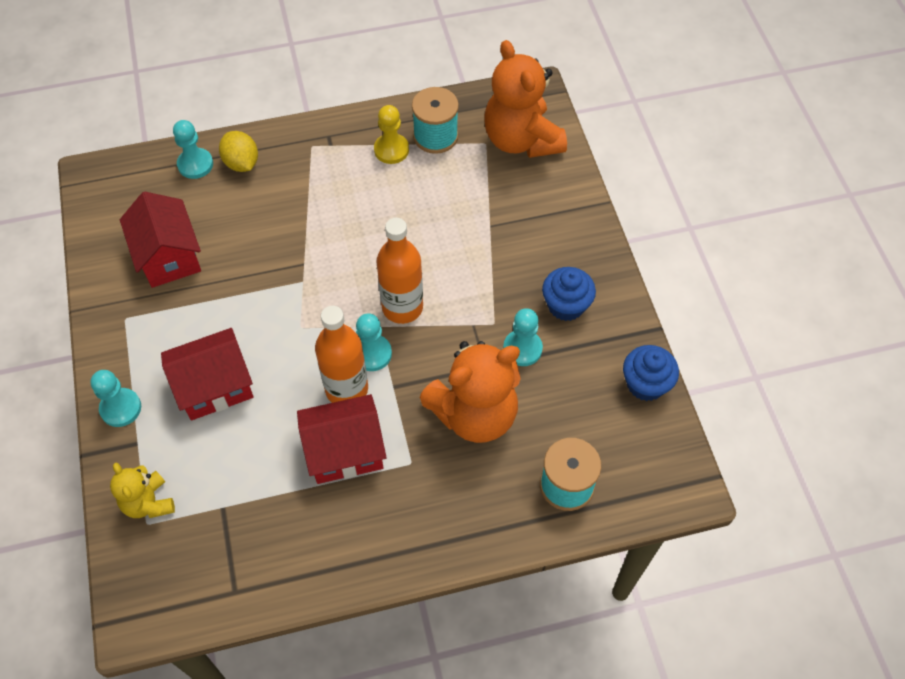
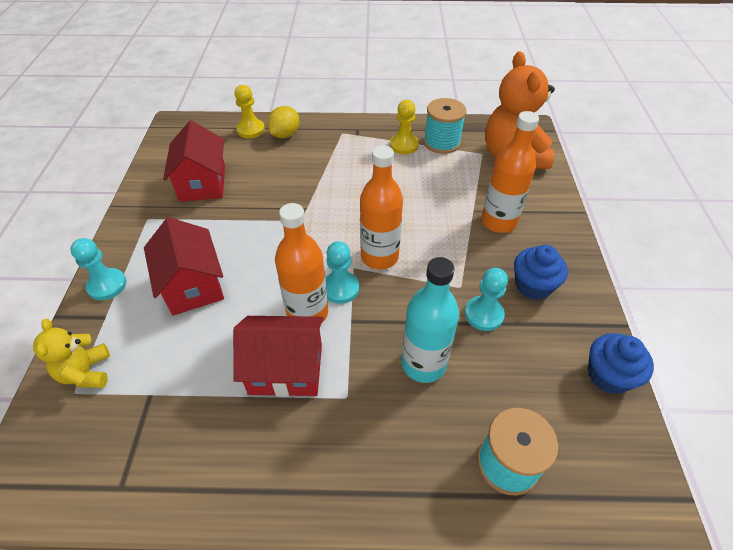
camera: 15 degrees right, 10 degrees down
(195, 164) = (250, 130): turquoise pawn -> yellow pawn
(214, 386) = (193, 285): red house -> red house turned 75 degrees clockwise
(241, 163) = (285, 135): yellow lemon -> yellow lemon turned 45 degrees clockwise
(475, 414) = (423, 364): orange teddy bear -> turquoise bottle
(519, 235) = (498, 222): none -> orange bottle

